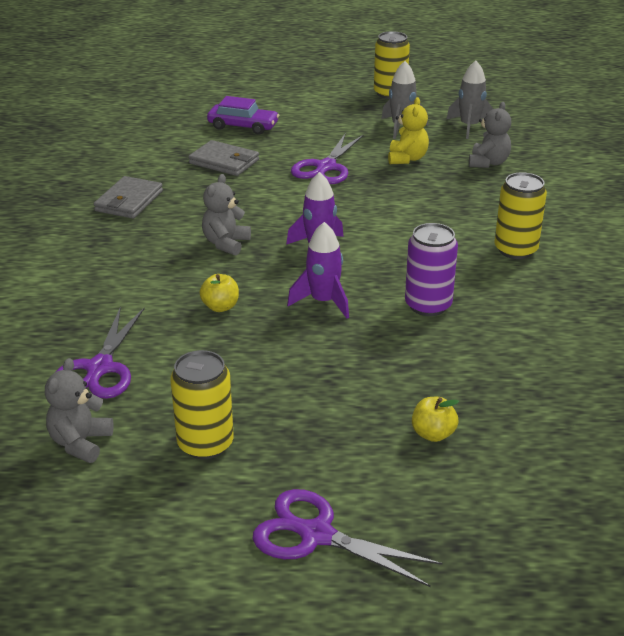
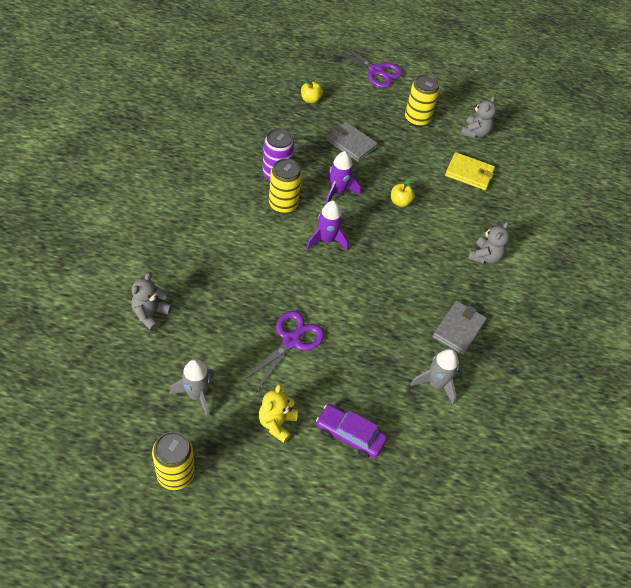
camera: 175 degrees left, 20 degrees up
(100, 368) = (469, 173): purple scissors -> yellow wallet
(224, 162) = (377, 371): grey wallet -> grey wallet (351, 144)
(226, 243) = (389, 260): grey teddy bear -> grey teddy bear (485, 256)
(407, 159) = (216, 337): yellow teddy bear -> yellow teddy bear (277, 423)
(469, 127) = (131, 379): grey rocket -> grey rocket (436, 383)
(515, 250) = (195, 207): yellow can -> yellow can (283, 204)

